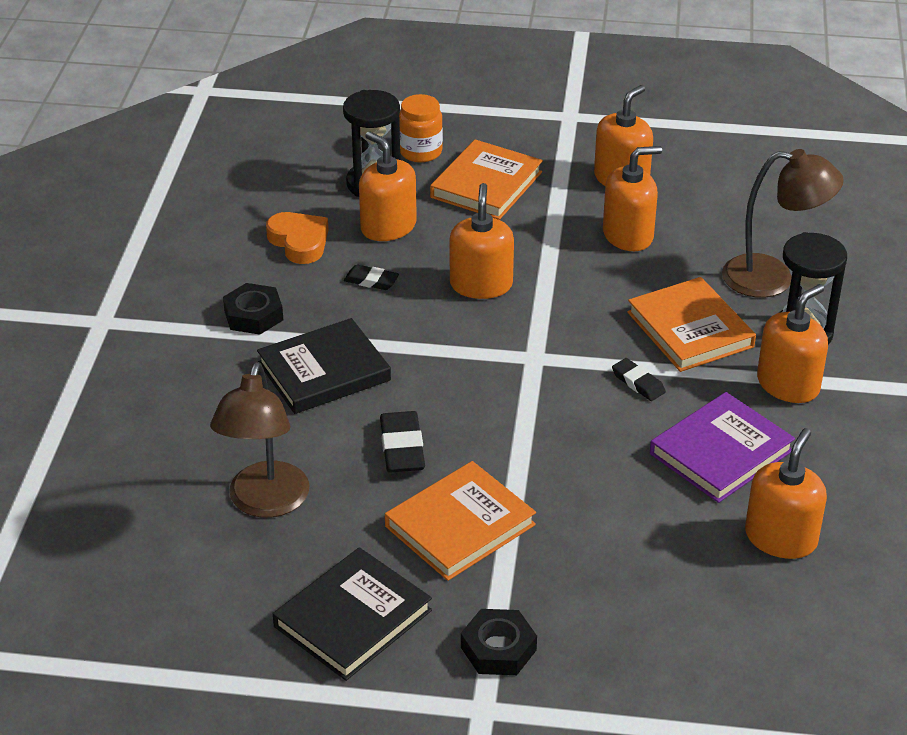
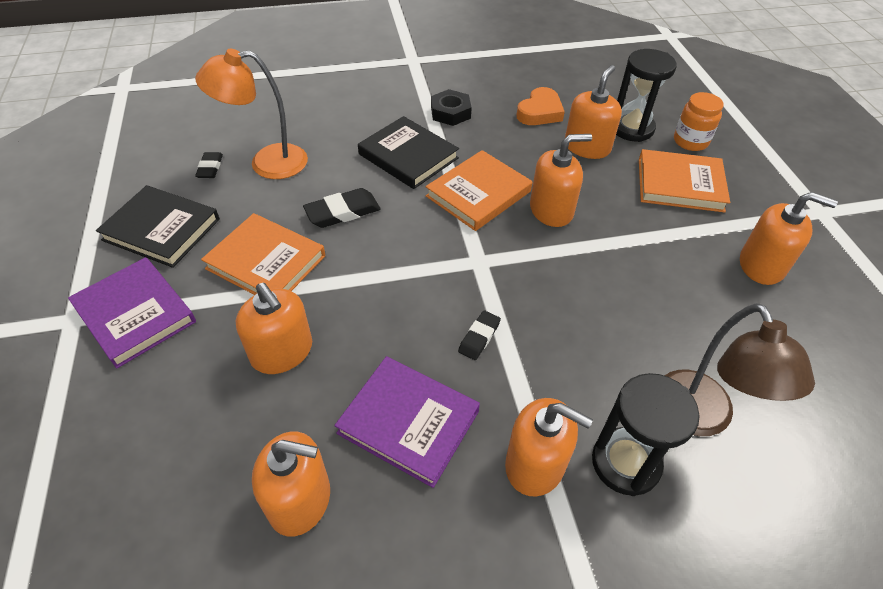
camera: 70 degrees right, 10 degrees up
(265, 503) = (267, 163): brown lamp -> orange lamp
(371, 281) = (519, 154): black eraser -> black eraser (210, 168)
(498, 649) = (135, 314): black nut -> purple book
(628, 235) = (682, 287): orange soap dispenser -> orange soap dispenser (282, 352)
(690, 329) = (575, 361): orange book -> orange book (478, 194)

